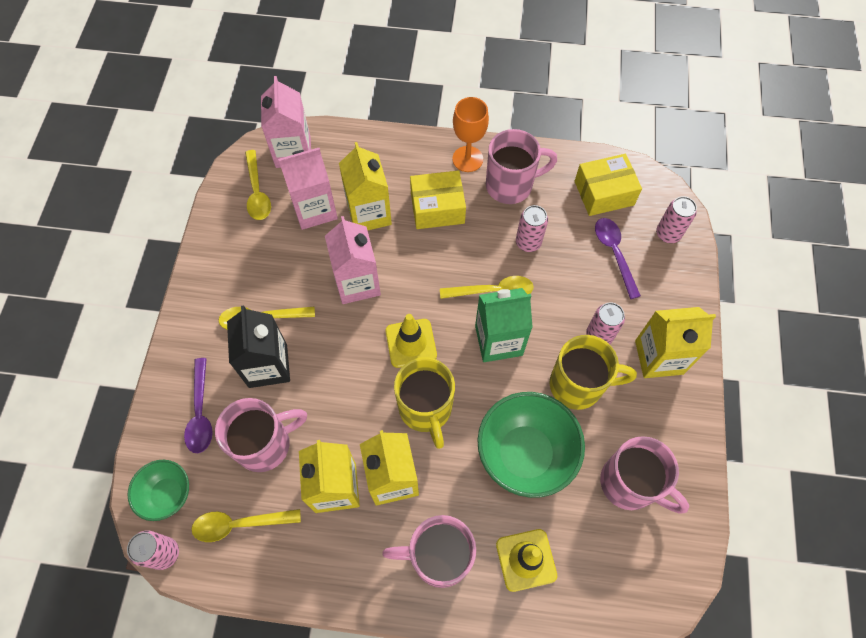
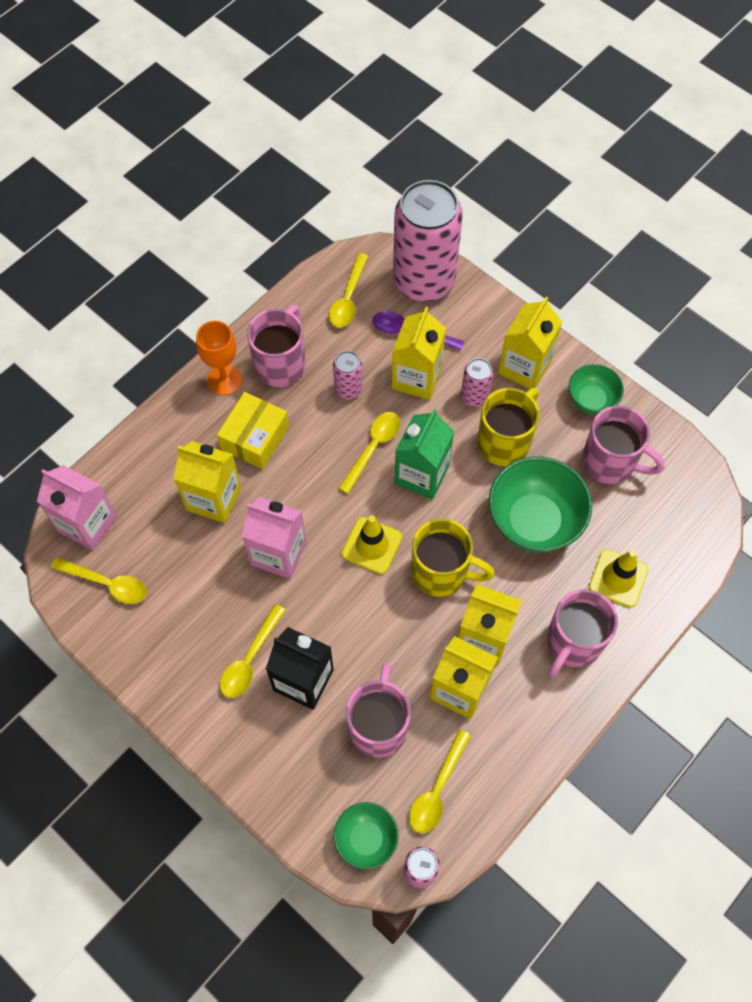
camera: 55 degrees left, 0 degrees up
(200, 413) = (307, 767): purple spoon -> none
(314, 209) = (170, 543): pink carton -> none
(578, 283) = (416, 378): none -> yellow carton
(604, 193) = (348, 299): yellow box -> yellow spoon
(630, 484) = (610, 462): pink mug -> pink mug turned 45 degrees clockwise
(668, 234) = (424, 280): pink can -> pink can, size x2.33
(675, 431) = (591, 400): none -> green bowl

